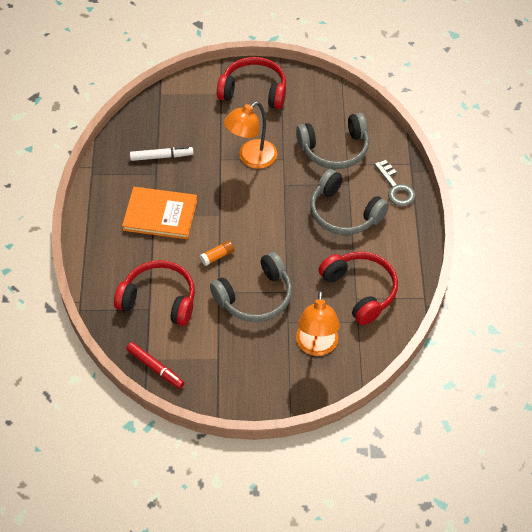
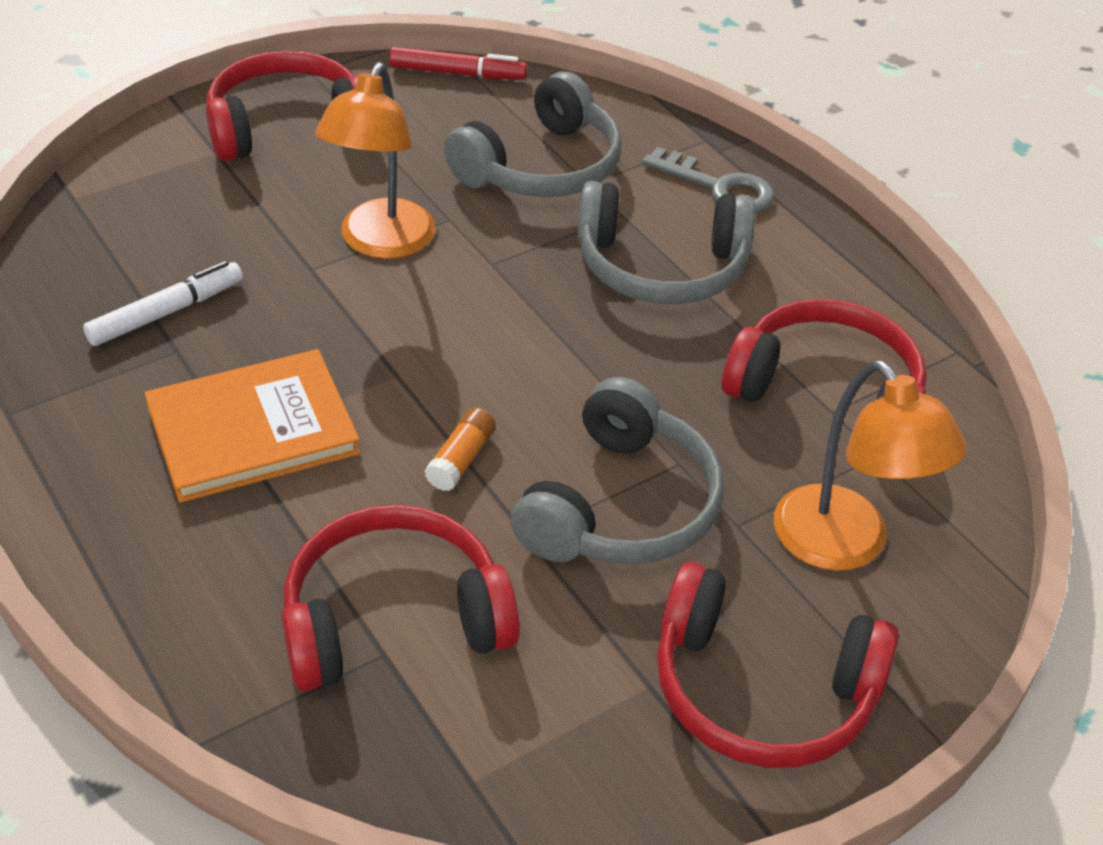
camera: 35 degrees left, 10 degrees down
(155, 368) = (513, 793): red marker -> red marker (458, 73)
(249, 377) = (761, 690): none -> red headphones

